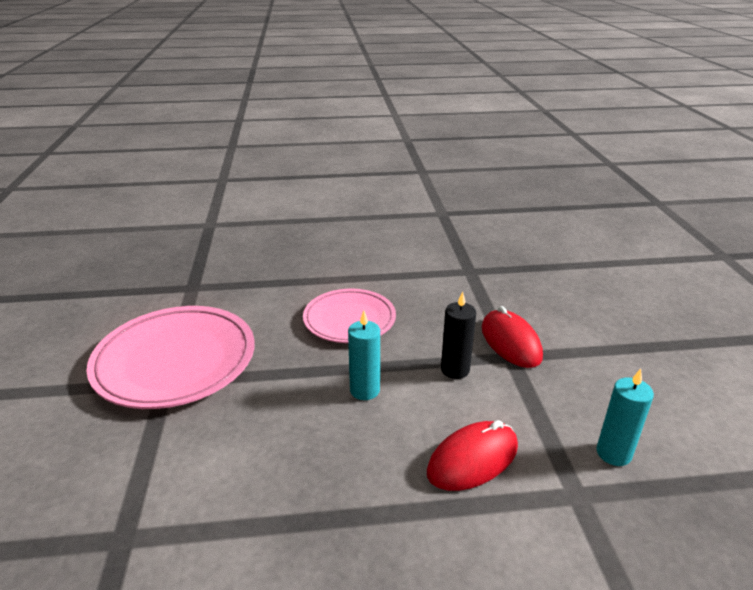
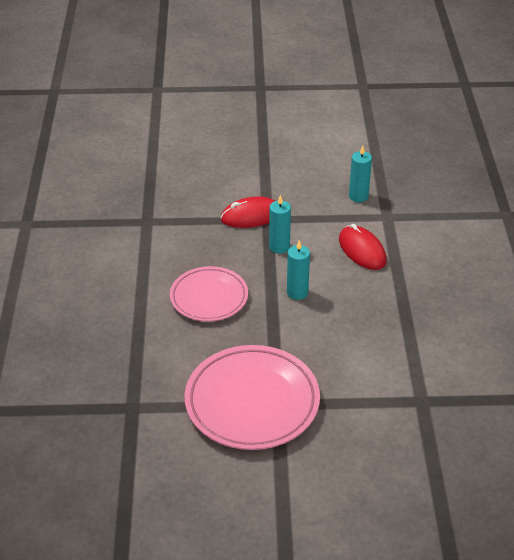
camera: 85 degrees left, 10 degrees up
(455, 370) = (279, 247): black candle -> turquoise candle

